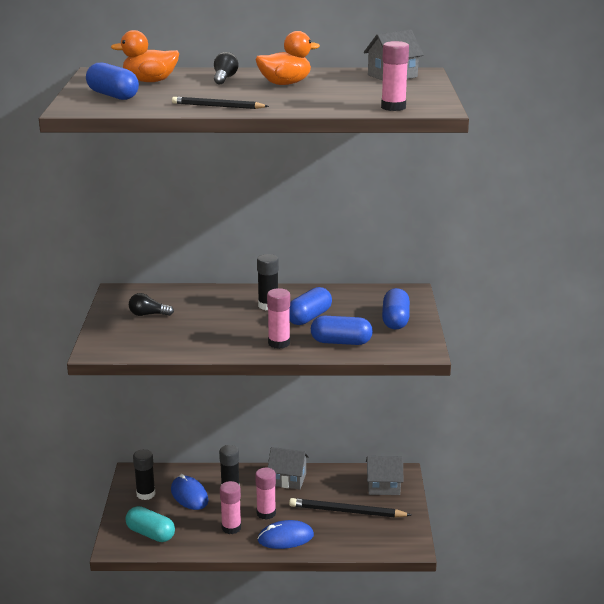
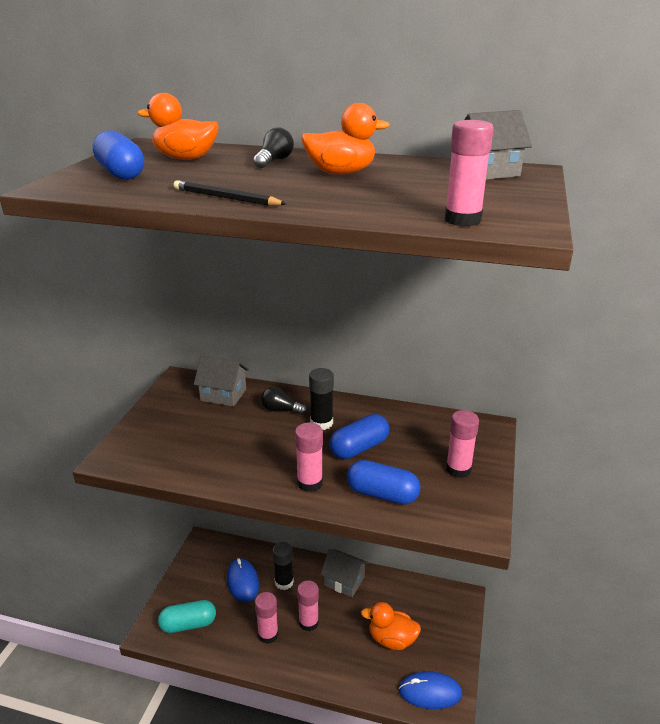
camera: 15 degrees right, 5 degrees up
(146, 494) = (203, 571): black glue stick -> none
(148, 314) = (191, 415): black light bulb -> black light bulb (281, 410)
(150, 534) = (188, 624): turquoise capsule -> turquoise capsule turned 60 degrees counterclockwise
(285, 538) = (318, 662): blue mouse -> blue mouse (430, 692)
(347, 512) = (391, 639): black pencil -> orange duck
(383, 486) = (439, 612): grey house -> grey house (223, 395)
(395, 320) = (458, 469): blue capsule -> pink glue stick

